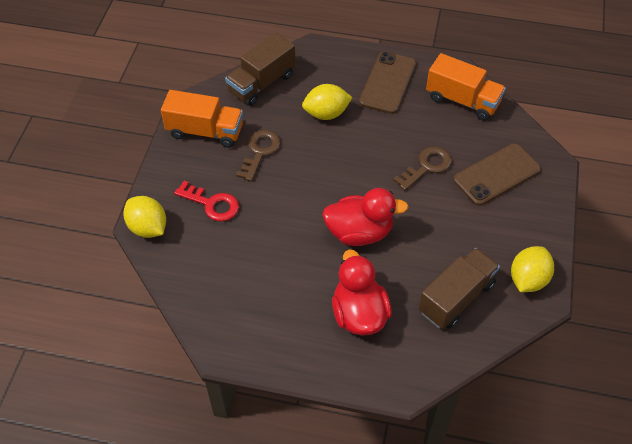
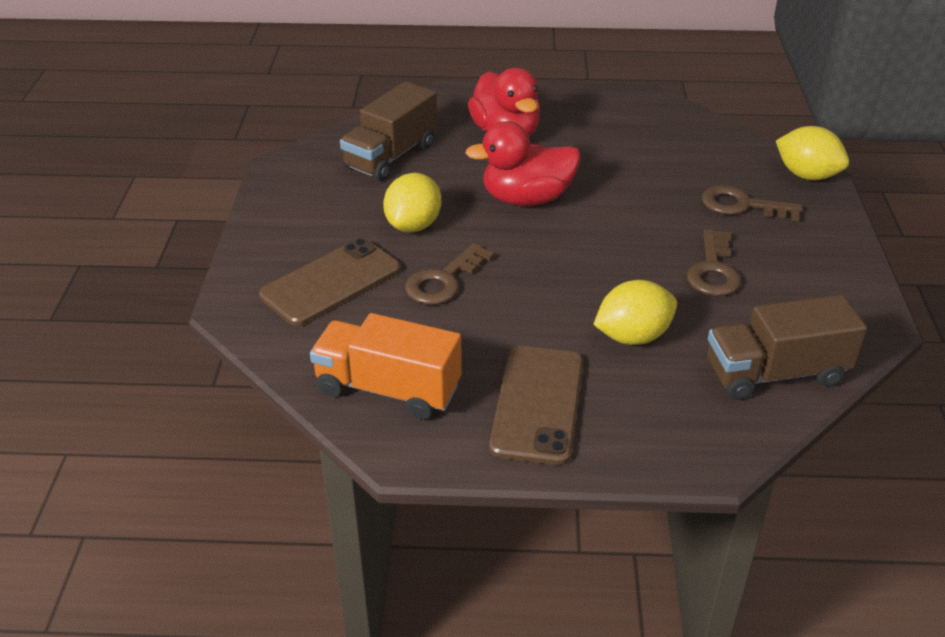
camera: 170 degrees right, 15 degrees down
(205, 131) = (818, 287): orange truck -> none
(212, 204) = (741, 205): red key -> brown key
(261, 83) = (775, 373): brown truck -> brown truck turned 135 degrees counterclockwise
(528, 279) = (299, 179): yellow lemon -> yellow lemon (413, 225)

